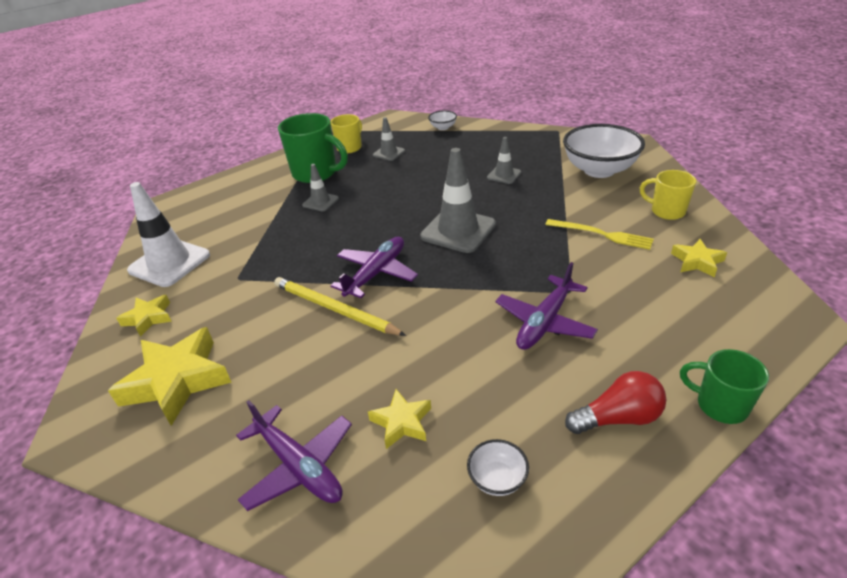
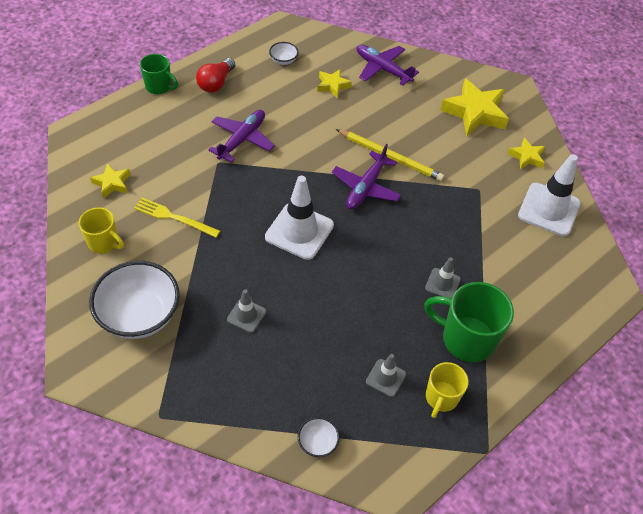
camera: 170 degrees right, 15 degrees up
(458, 230) = (299, 231): grey traffic cone -> white traffic cone
(618, 418) = (216, 83): red light bulb -> red light bulb turned 45 degrees counterclockwise

